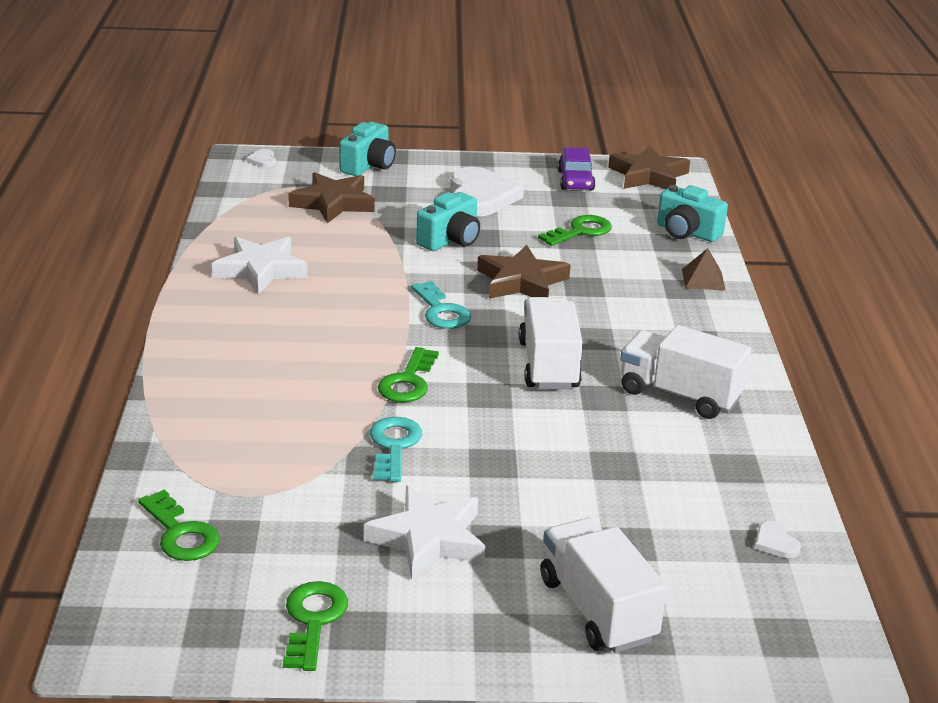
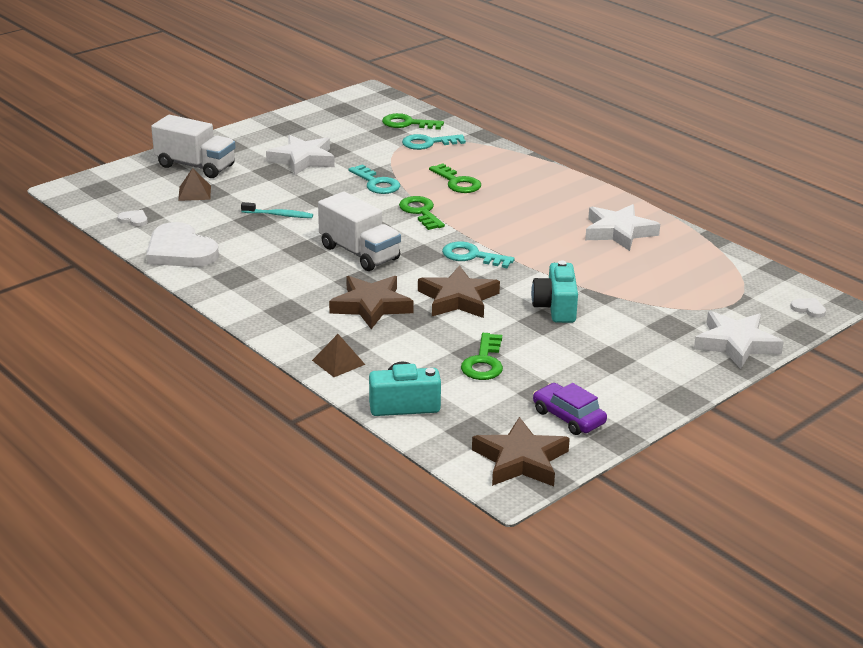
camera: 140 degrees right, 0 degrees up
(221, 479) = (428, 143): none -> turquoise key
(313, 621) = (308, 123): green key -> green key (457, 182)
(333, 203) = (685, 298): brown star -> brown star (371, 306)
(368, 166) = (736, 344): turquoise camera -> white star
(480, 196) = (606, 358): white heart -> white heart (180, 251)
(576, 457) = (279, 215): none -> turquoise toothbrush
(649, 552) = (194, 193): none -> brown pyramid
(679, 395) = (260, 269): white truck -> none

